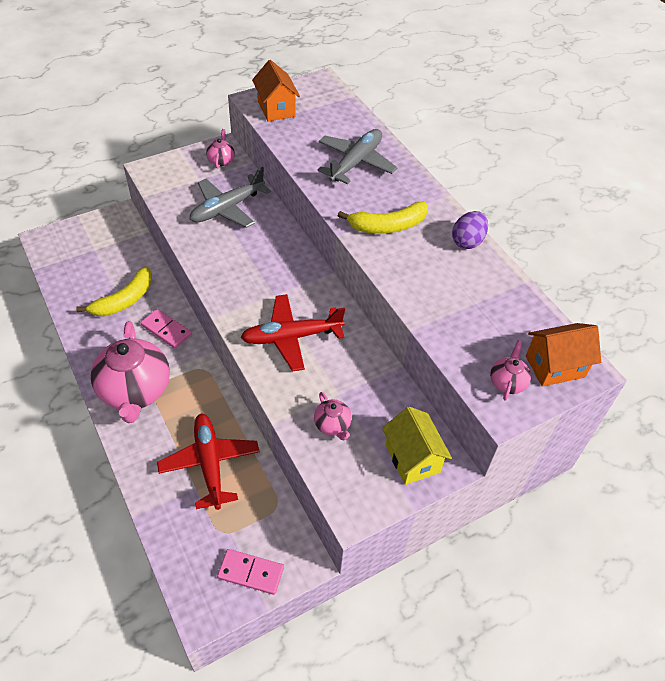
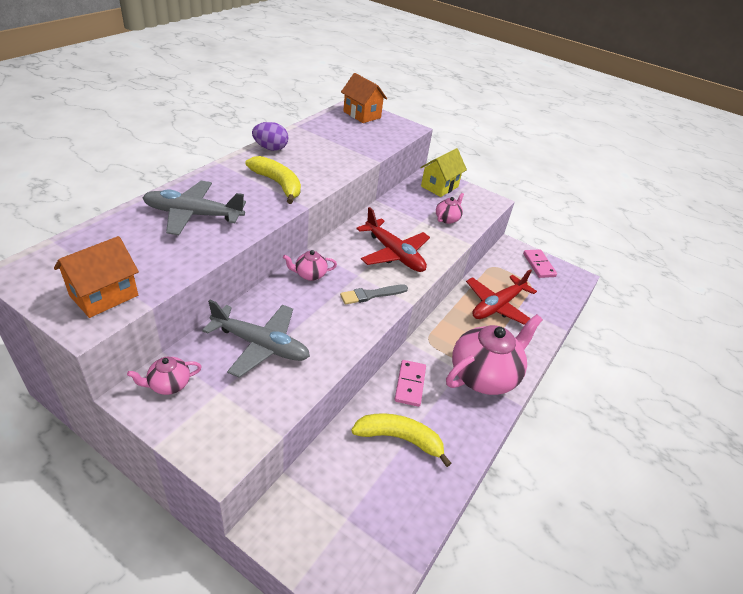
camera: 120 degrees left, 10 degrees down
(241, 293) = (371, 295): none -> grey brush
(507, 382) = (388, 127): pink teapot -> pink teapot (310, 275)

